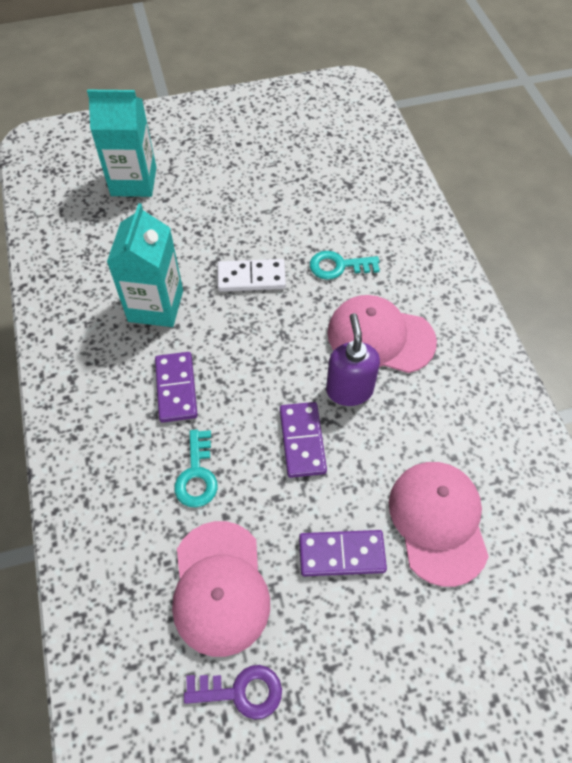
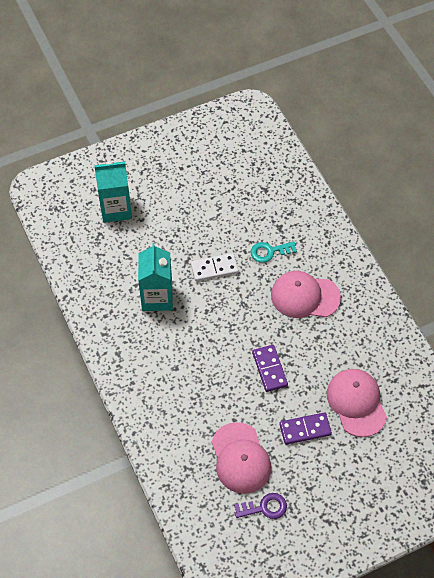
camera: 10 degrees left, 0 degrees up
(176, 388) = (185, 349): purple domino -> none
(197, 475) = (211, 399): turquoise key -> none
(349, 390) = (291, 333): purple soap dispenser -> none

